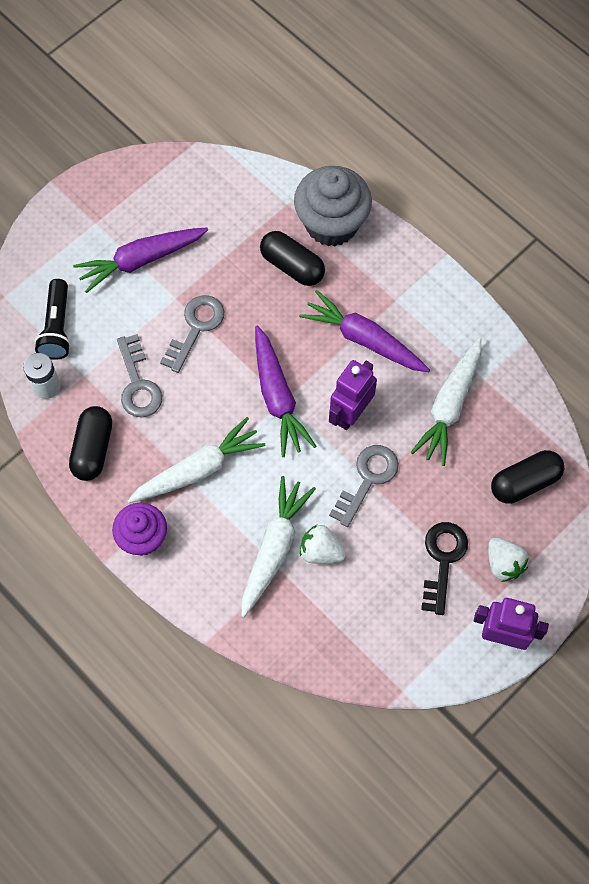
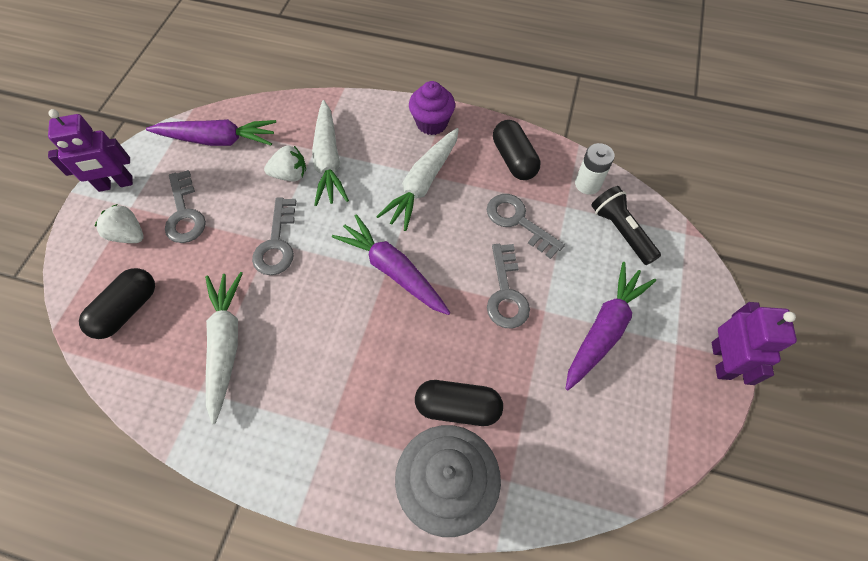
camera: 150 degrees right, 5 degrees down
(350, 413) = (319, 290): purple robot -> purple robot (721, 360)
(364, 339) = (341, 367): purple carrot -> purple carrot (218, 140)
(443, 561) = (184, 213): black key -> grey key

